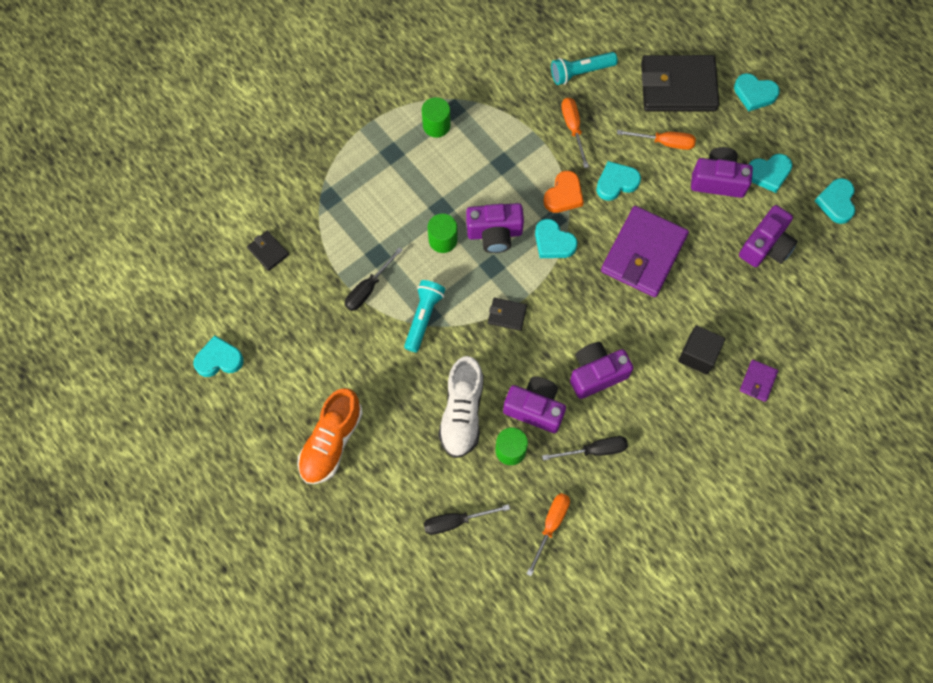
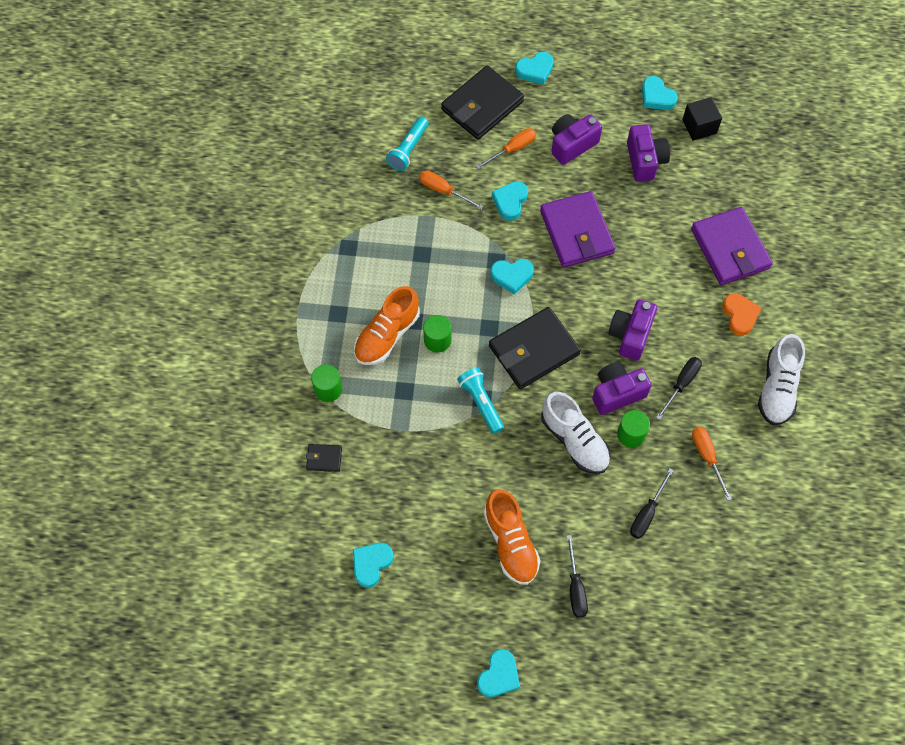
camera: 45 degrees left, 5 degrees down
(368, 288) = (422, 418): black screwdriver -> black screwdriver (575, 588)
(410, 202) = (387, 335): none -> orange shoe
(436, 125) = (348, 268): green cylinder -> green cylinder (328, 389)
(494, 233) = (467, 305): purple camera -> none
(507, 315) = (533, 350): black wallet -> black wallet, size x2.27
(563, 195) = (485, 239): orange heart -> orange heart (740, 315)
(670, 528) = (777, 388): none -> white shoe
(698, 355) = (678, 265): black cube -> black cube (699, 126)
(758, 381) = (730, 249): purple wallet -> purple wallet, size x2.27
(768, 174) = (598, 113): turquoise heart -> turquoise heart (499, 675)

